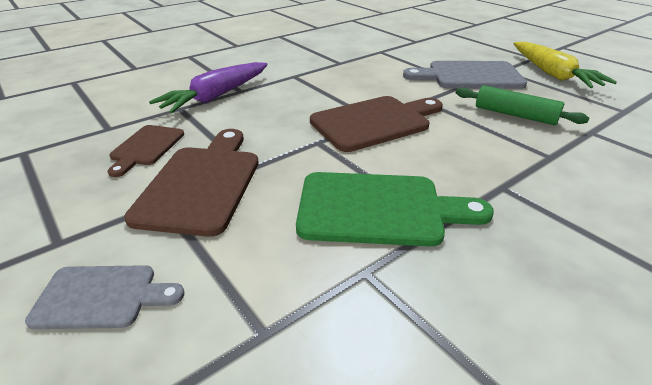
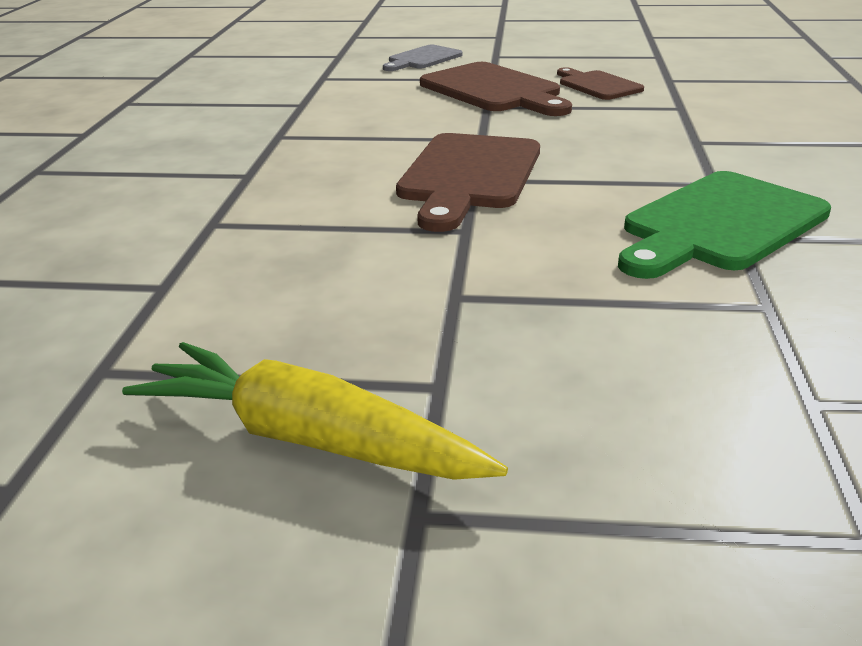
camera: 135 degrees right, 5 degrees down
(217, 96) = (694, 127): purple carrot -> none
(378, 209) = (338, 126): green cutting board -> green cutting board (719, 224)
(469, 76) = (478, 323): grey cutting board -> none
(515, 115) = (303, 265): green rolling pin -> none

